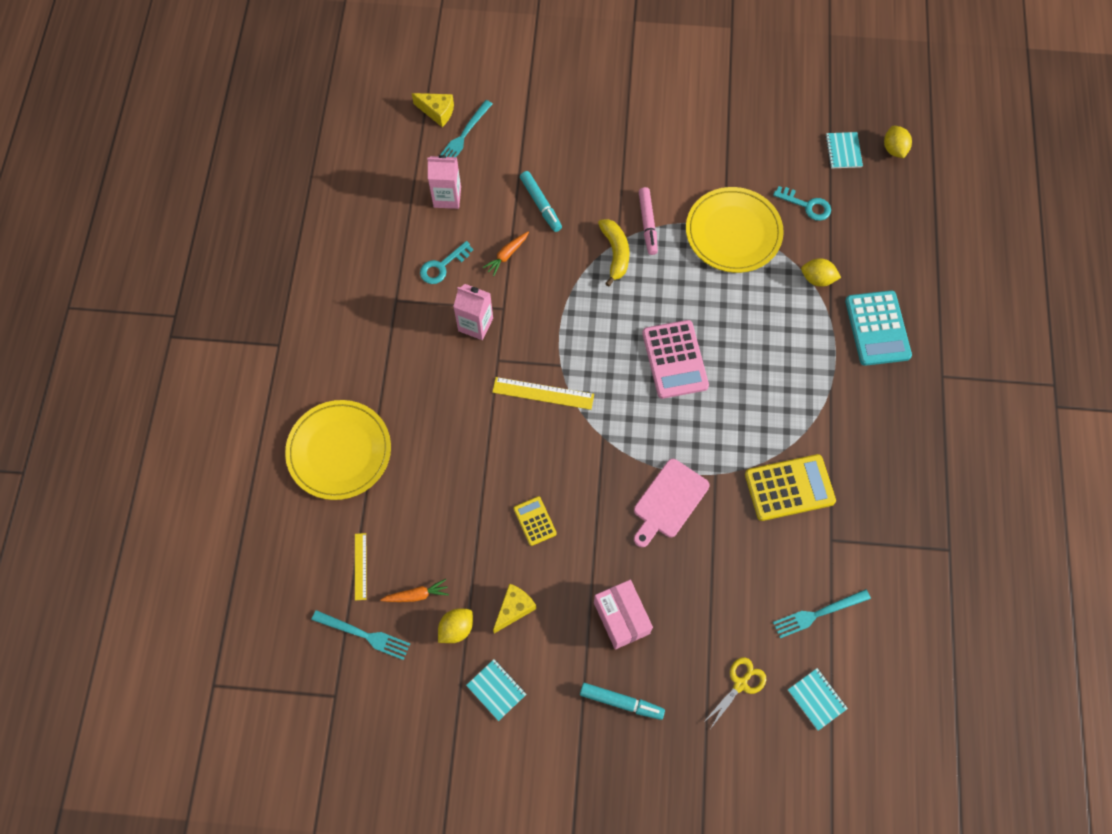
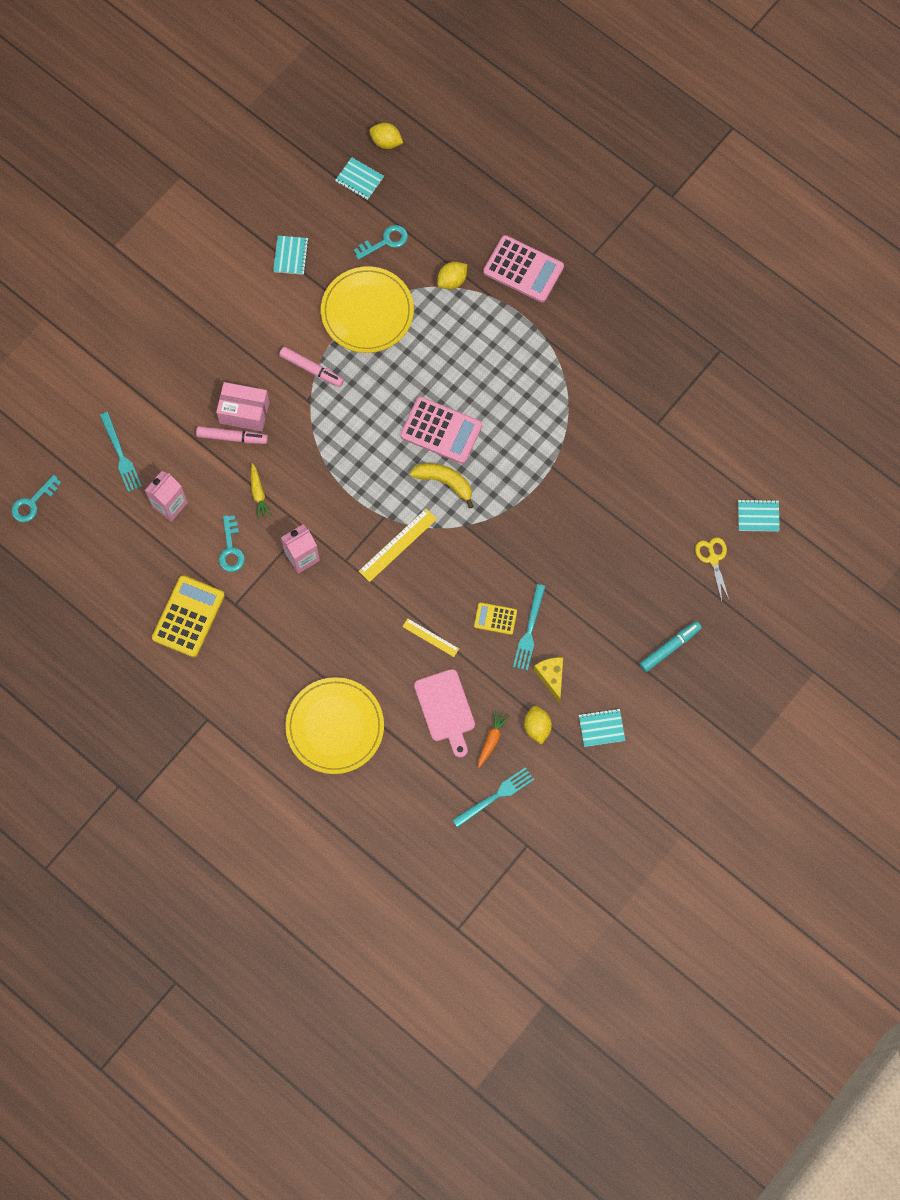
camera: 55 degrees left, 5 degrees up
(360, 566) = (440, 767): yellow ruler -> yellow ruler (430, 637)
(377, 102) = (33, 502): none -> turquoise key
(437, 112) = (81, 460): yellow cheese -> none
(507, 255) = (258, 493): orange carrot -> yellow carrot
(541, 204) = (232, 437): turquoise marker -> pink marker
(615, 253) = (319, 411): yellow banana -> yellow banana (444, 482)
(621, 618) = (610, 607): pink box -> pink box (244, 412)
(669, 501) = (548, 513): pink cutting board -> pink cutting board (445, 709)
(733, 145) = (291, 256): none -> turquoise notebook
(789, 488) = (599, 423): yellow calculator -> yellow calculator (188, 616)
(818, 613) = (701, 471): turquoise fork -> turquoise fork (529, 630)
(877, 328) = (523, 269): turquoise calculator -> pink calculator

